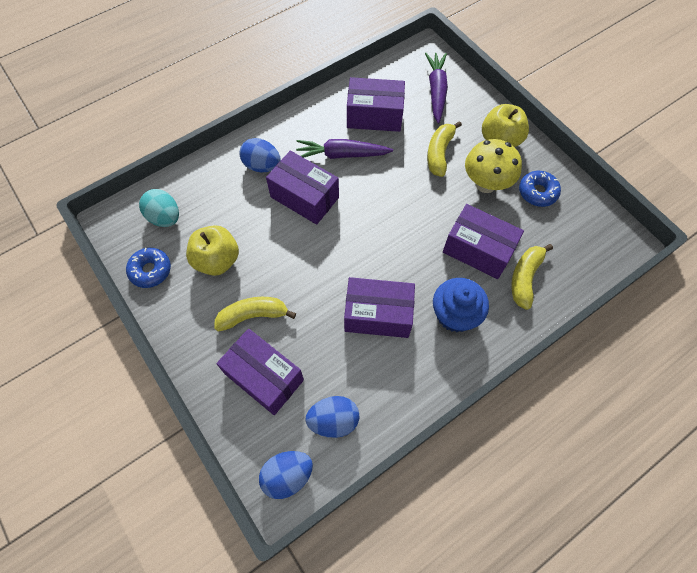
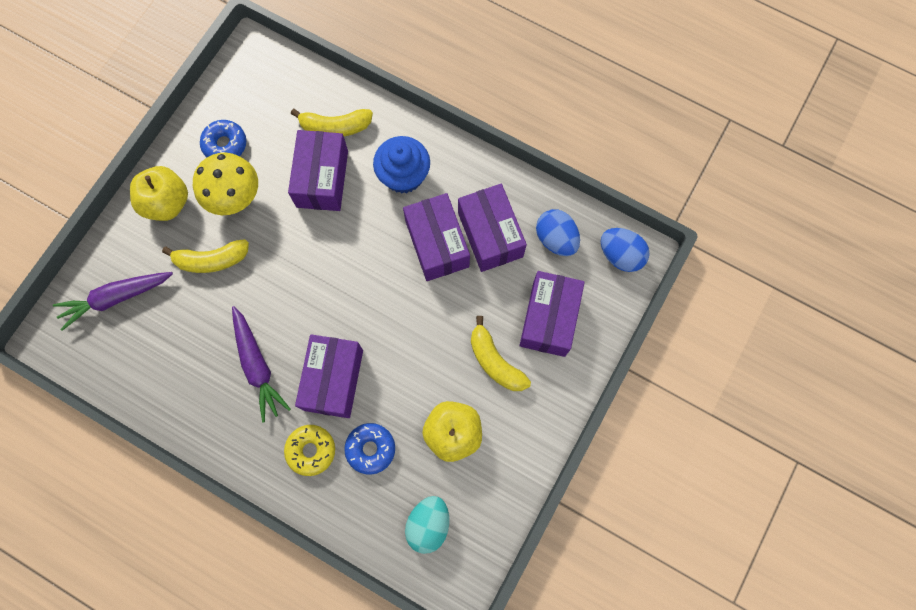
camera: 115 degrees left, 10 degrees up
(150, 270) = (498, 498): blue donut -> blue donut (370, 449)
(262, 166) = (311, 450): blue egg -> yellow donut
(374, 116) = (184, 354): purple box -> purple box (490, 234)

